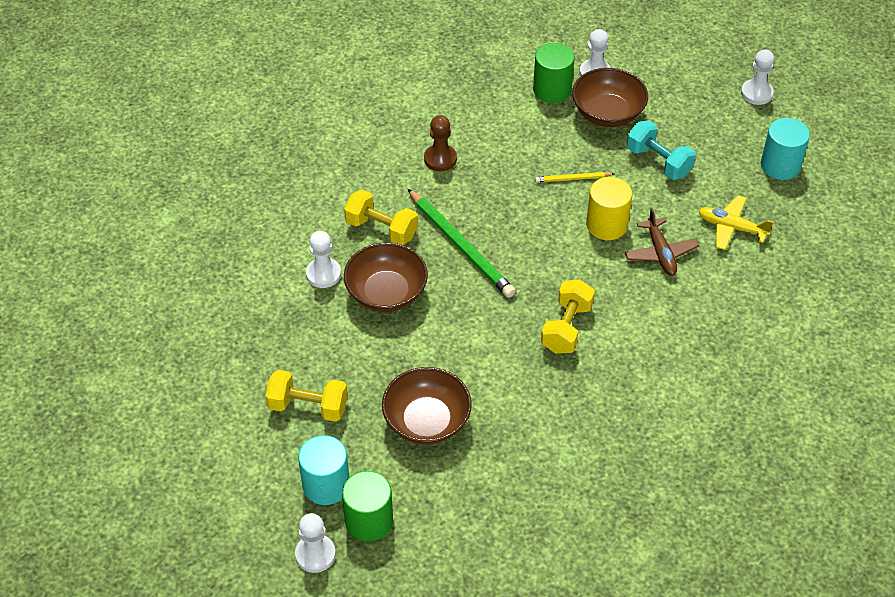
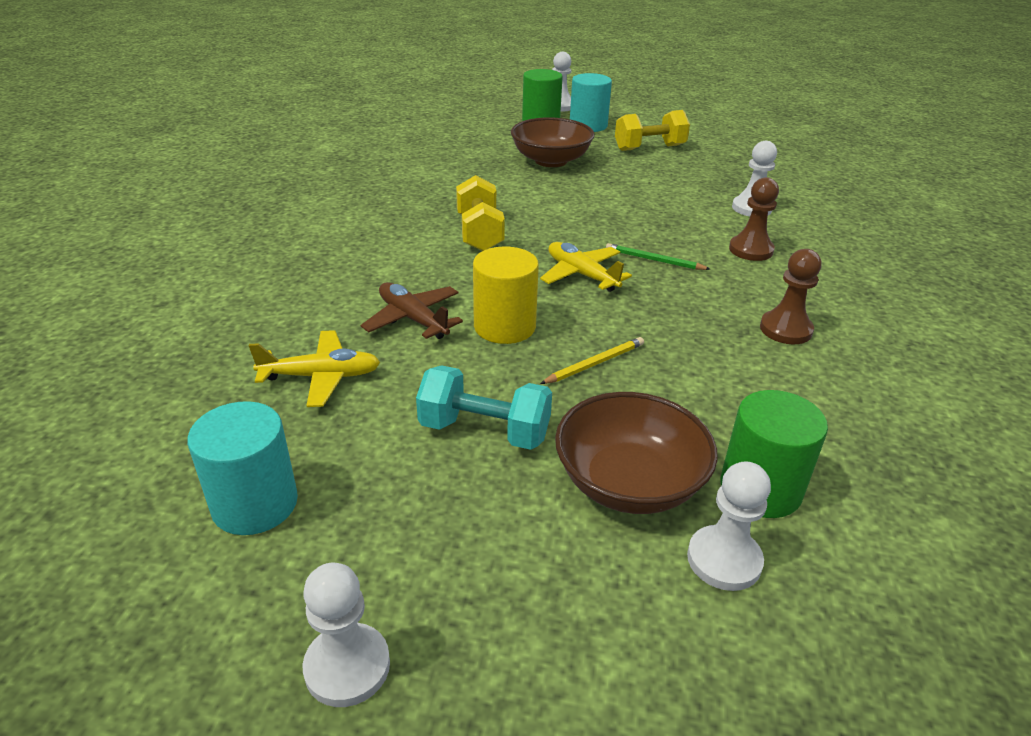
camera: 150 degrees right, 15 degrees down
(381, 229) = (751, 250): yellow dumbbell -> brown pawn
(386, 293) = (679, 212): brown bowl -> none
(461, 246) = (654, 260): green pencil -> green pencil, size x0.48
(524, 251) = (581, 275): none -> yellow plane

